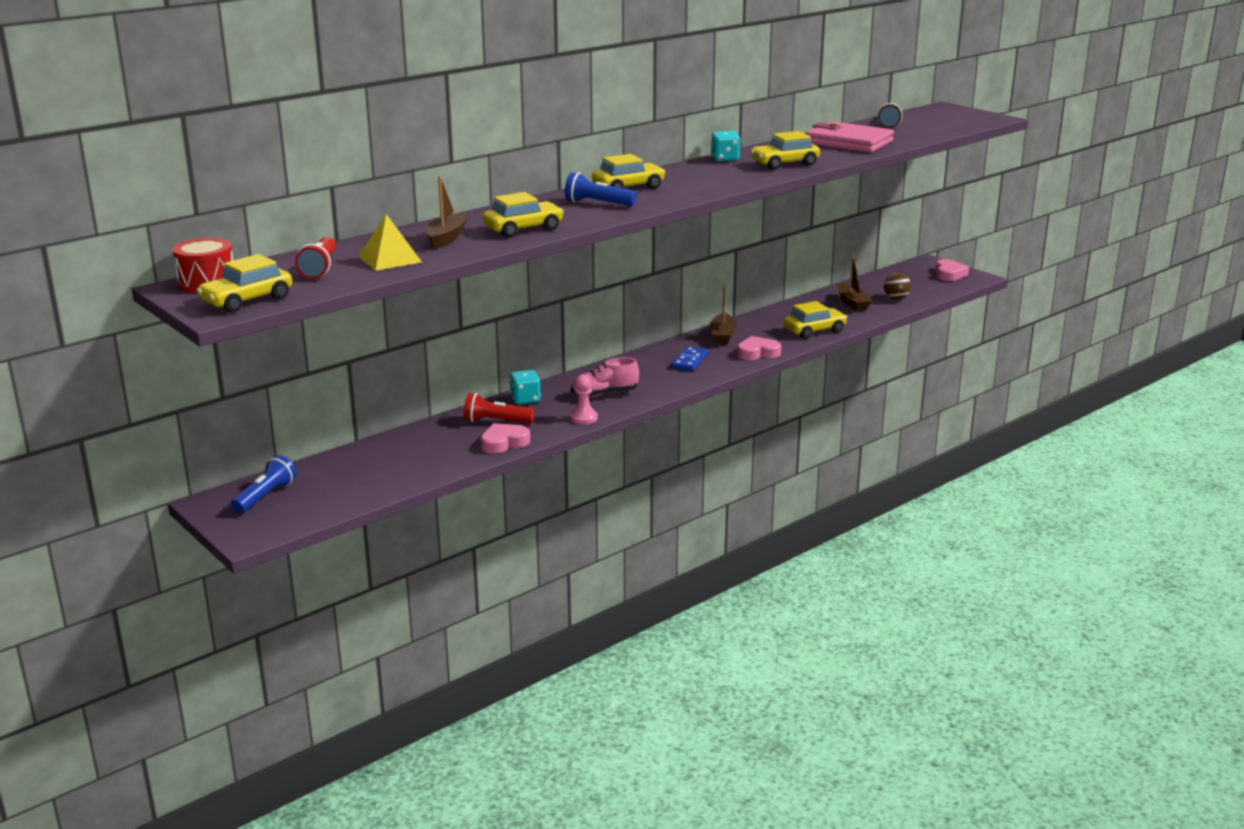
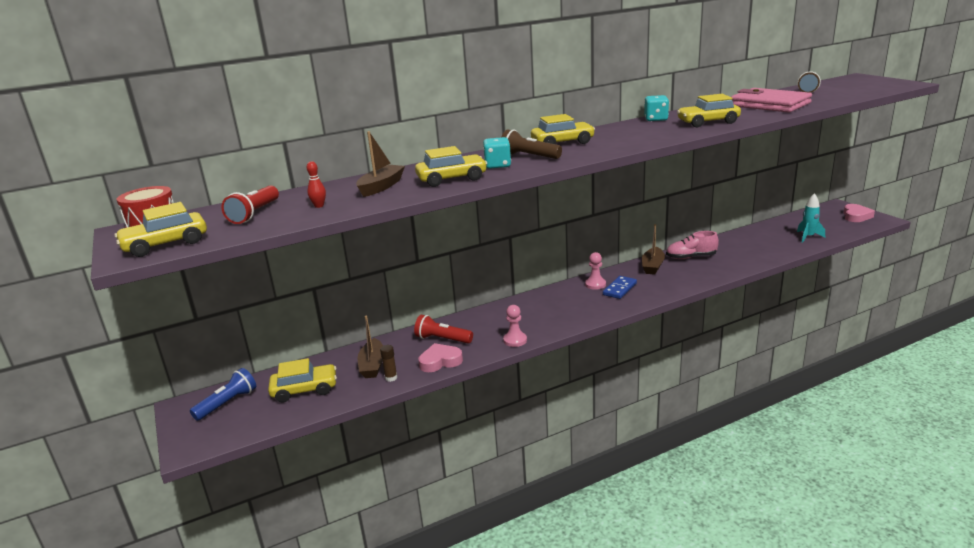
camera: 15 degrees right, 0 degrees up
(390, 259) = (319, 206): yellow pyramid -> red bowling pin
(453, 461) = (391, 378): none -> brown glue stick
(525, 399) = (474, 319): turquoise dice -> turquoise dice (497, 165)
(597, 203) = (529, 157): blue flashlight -> brown flashlight
(604, 394) = (540, 317): pink shoe -> pink shoe (691, 257)
(659, 358) = (595, 284): none -> pink pawn
(757, 353) = (679, 283): pink heart -> none
(814, 330) = (732, 264): yellow car -> yellow car (305, 390)
(852, 303) = (768, 240): brown boat -> brown boat (372, 365)
(896, 298) = (808, 237): brown ball -> turquoise rocket

